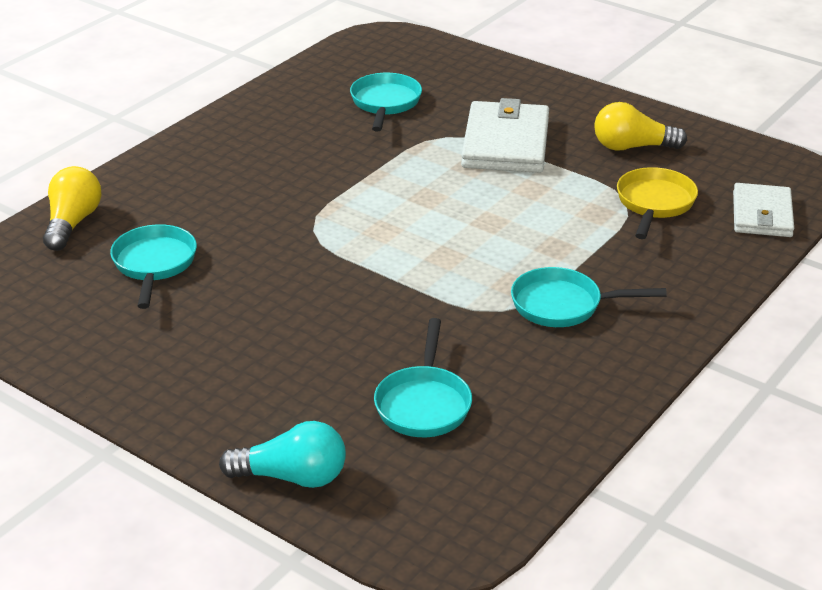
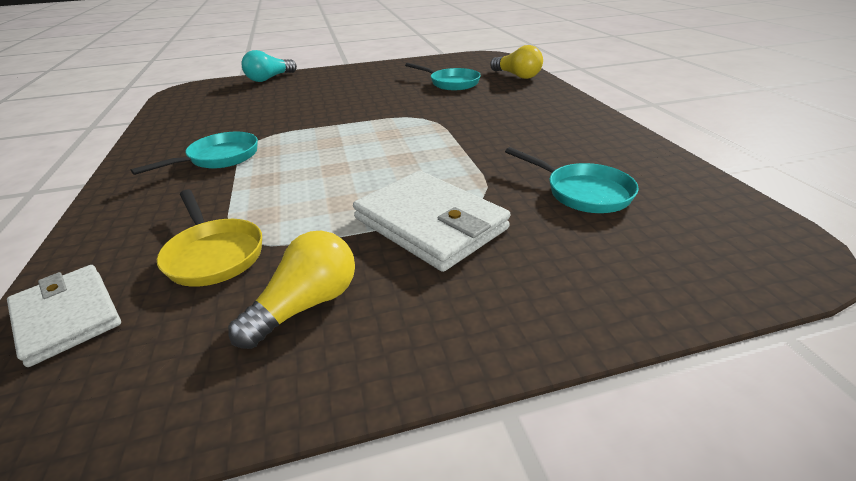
camera: 130 degrees right, 0 degrees up
(423, 403) = (247, 105): turquoise pan -> none

